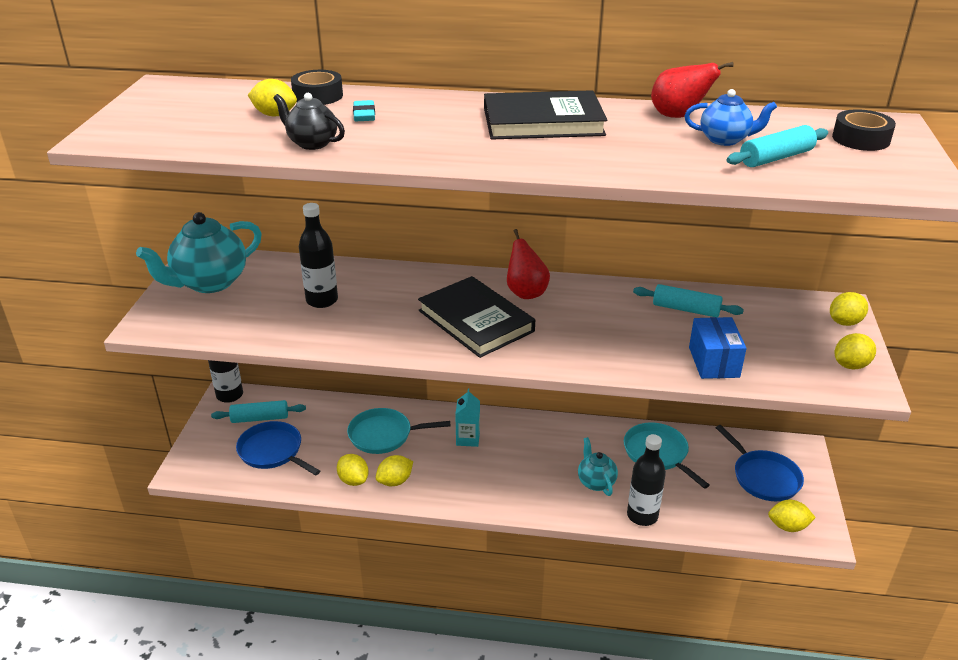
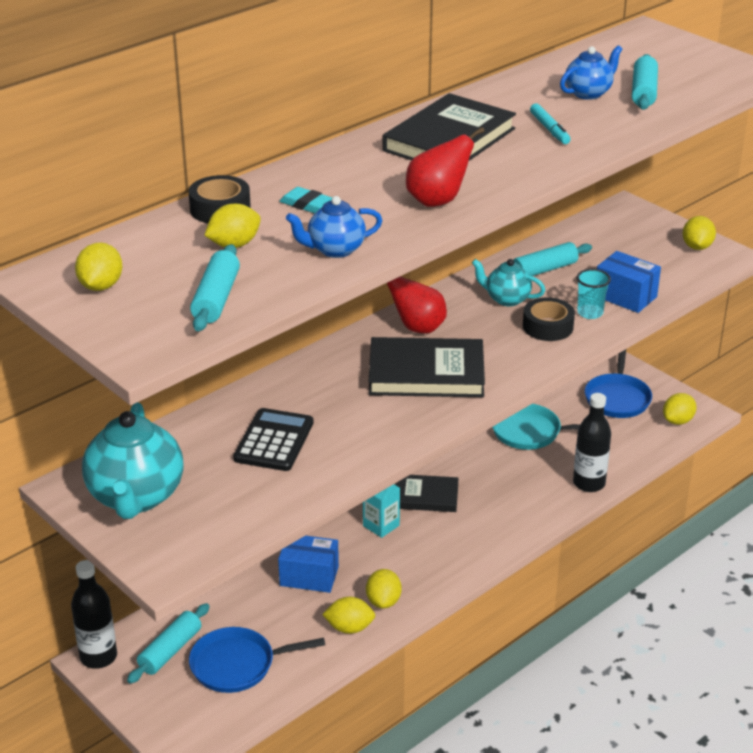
camera: 50 degrees left, 0 degrees up
(194, 134) = (216, 299): none -> turquoise rolling pin
(312, 143) = (335, 250): black teapot -> blue teapot
(322, 300) = (274, 441): black bottle -> black calculator
(383, 435) = (309, 576): turquoise pan -> blue box
(522, 442) = (425, 496): none -> black book
(596, 482) = (524, 484): turquoise teapot -> turquoise teapot (506, 299)
(630, 147) = (549, 129): none -> turquoise marker
(662, 355) = (590, 313): none -> turquoise cup
(678, 116) = (521, 88): red pear -> red pear (438, 201)
(763, 477) = (617, 398): blue pan -> blue pan turned 90 degrees clockwise
(844, 322) = (646, 218): yellow lemon -> yellow lemon (101, 286)
(861, 139) = (655, 52): black tape -> black tape (547, 326)

